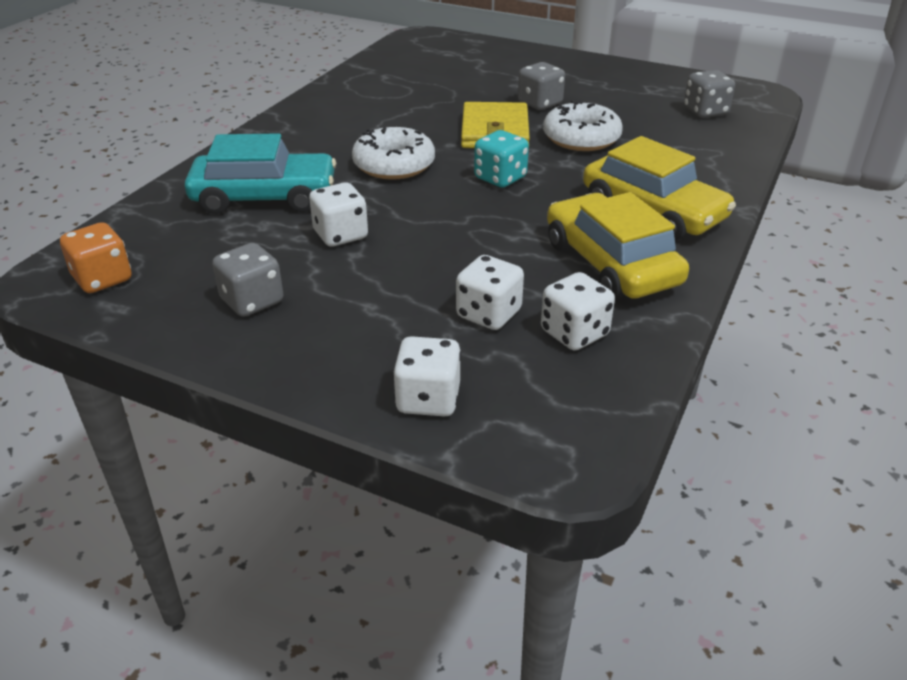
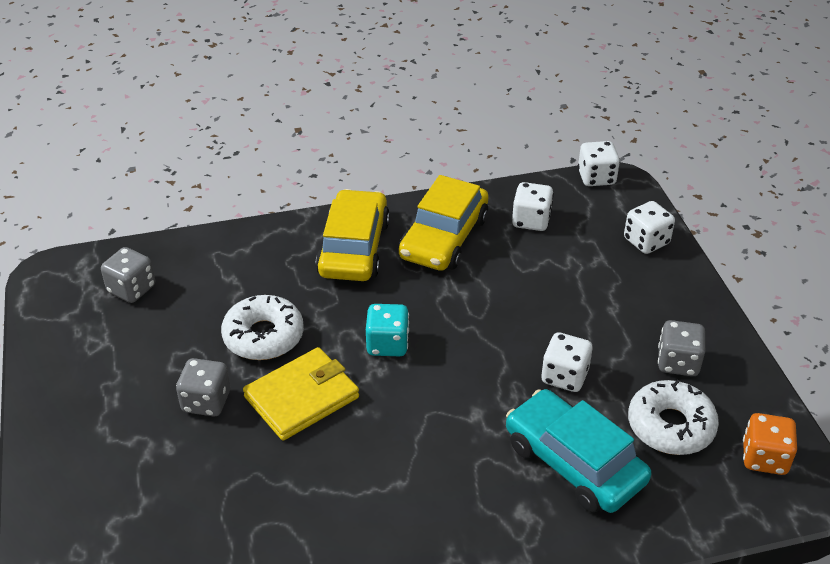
camera: 130 degrees left, 5 degrees up
(394, 165) = (434, 421): white donut -> white donut (670, 426)
(488, 314) = (556, 258): white dice -> white dice (596, 178)

